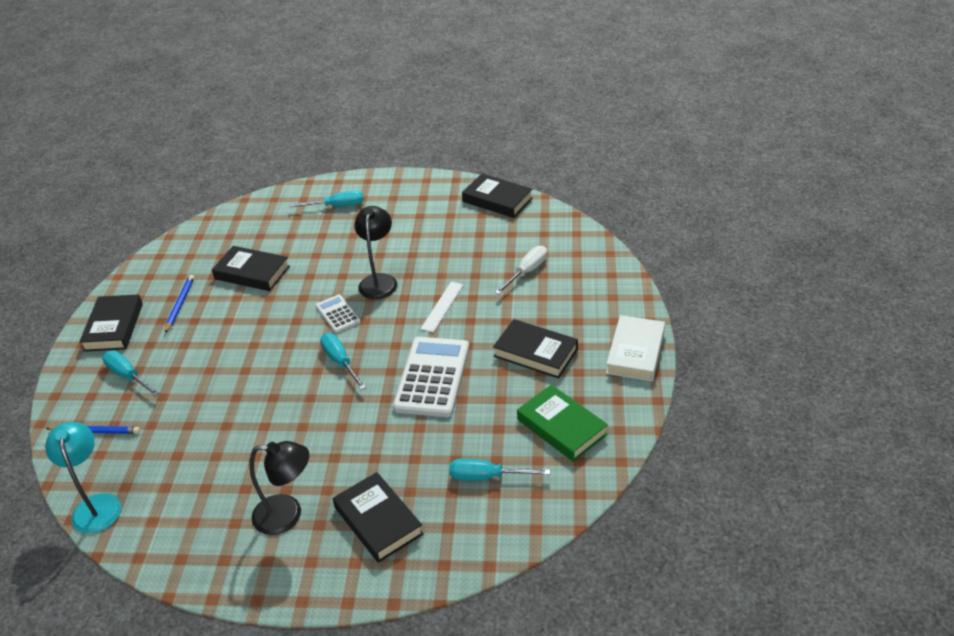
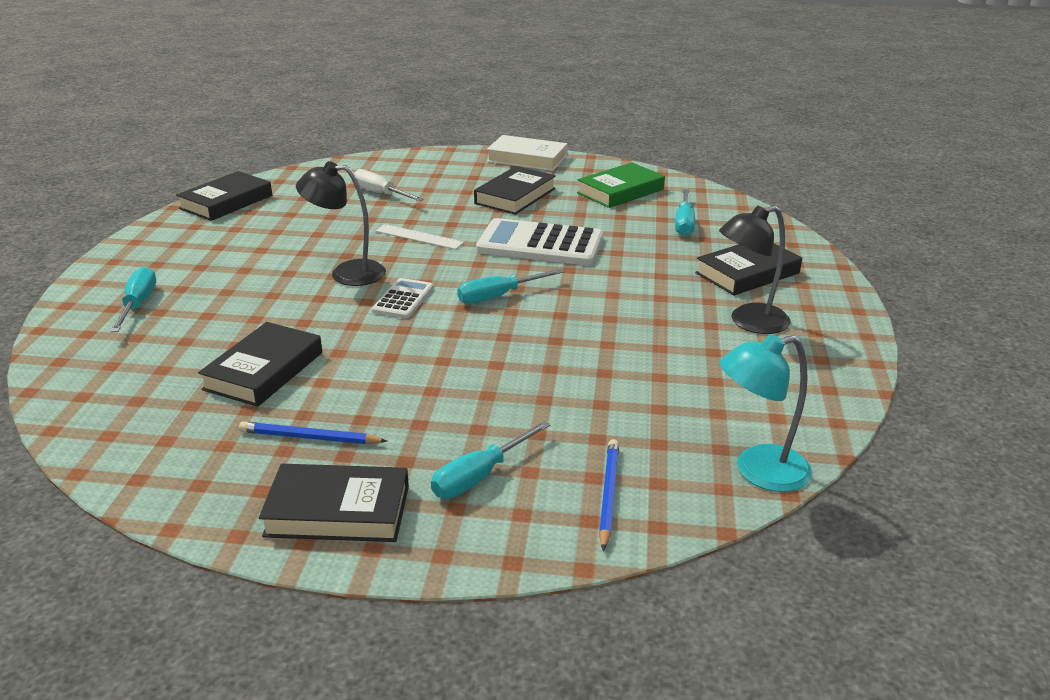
camera: 90 degrees left, 10 degrees down
(287, 515) = (749, 322): black lamp -> black lamp turned 120 degrees counterclockwise
(338, 314) = (403, 299): white calculator -> white calculator turned 135 degrees clockwise

